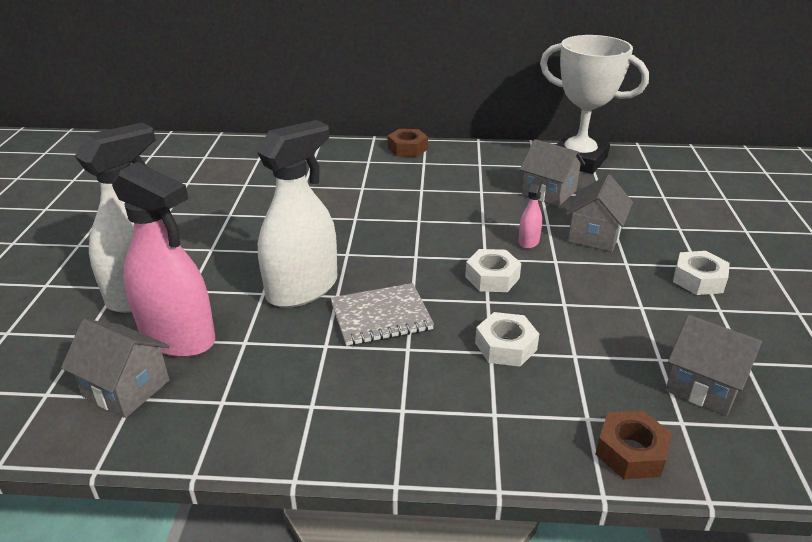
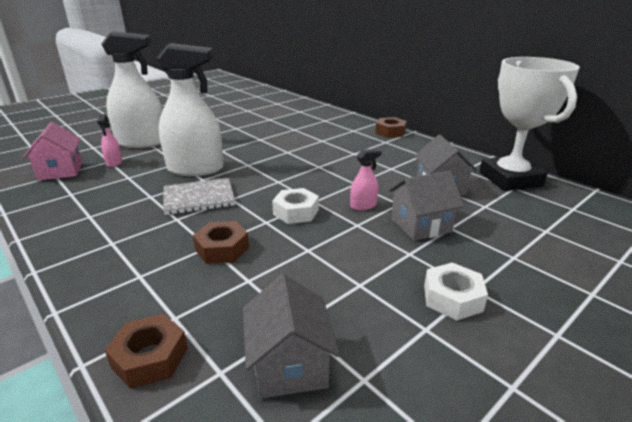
camera: 45 degrees right, 5 degrees down
(126, 388) = (61, 171): grey house -> pink house
(178, 337) = (114, 163): pink spray bottle -> pink spray bottle, size x0.43
(381, 316) = (199, 198): grey notebook -> grey notebook turned 45 degrees counterclockwise
(506, 346) = (222, 249): white nut -> brown nut

